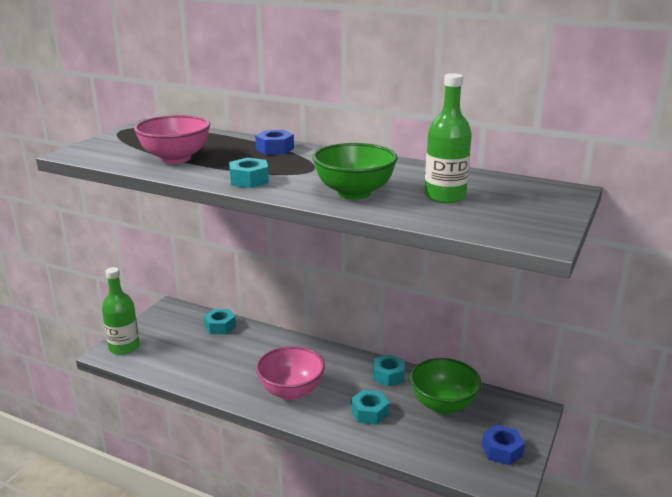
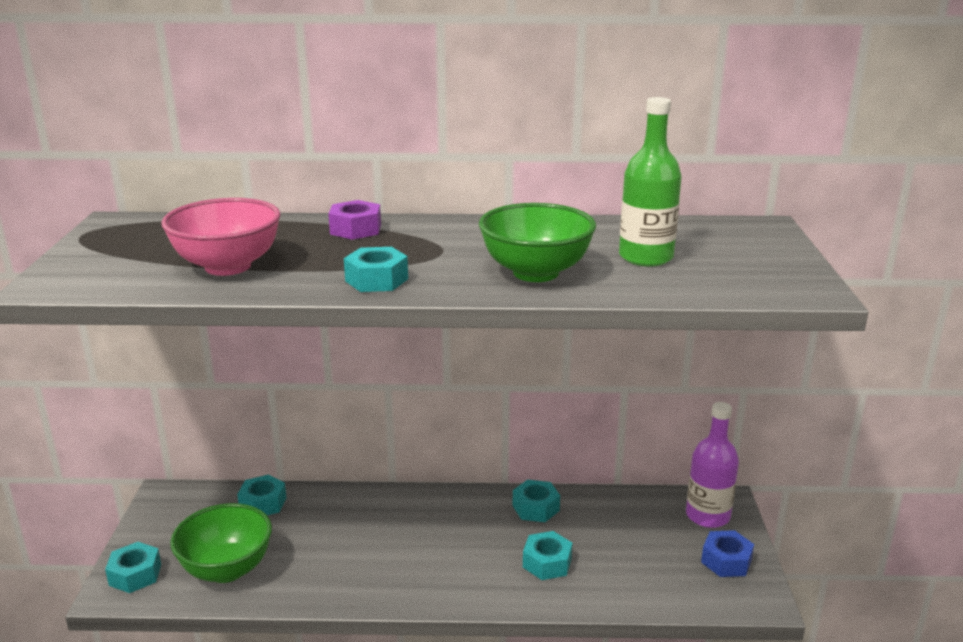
camera: 25 degrees left, 0 degrees up
(124, 347) = (135, 575): green bottle -> turquoise nut
(275, 149) = (355, 229): blue nut -> purple nut
(291, 391) = (428, 566): pink bowl -> none
(443, 405) = (625, 526): green bowl -> green bowl (227, 569)
(512, 416) = (707, 516): none -> purple bottle

